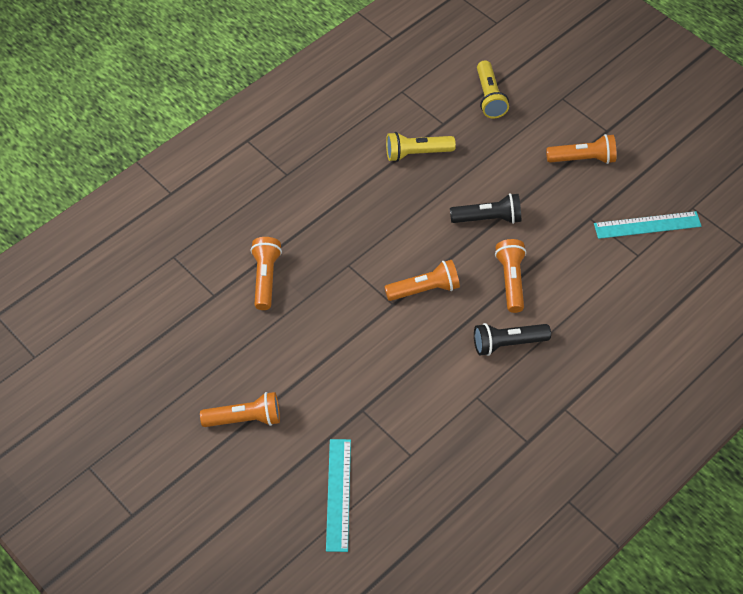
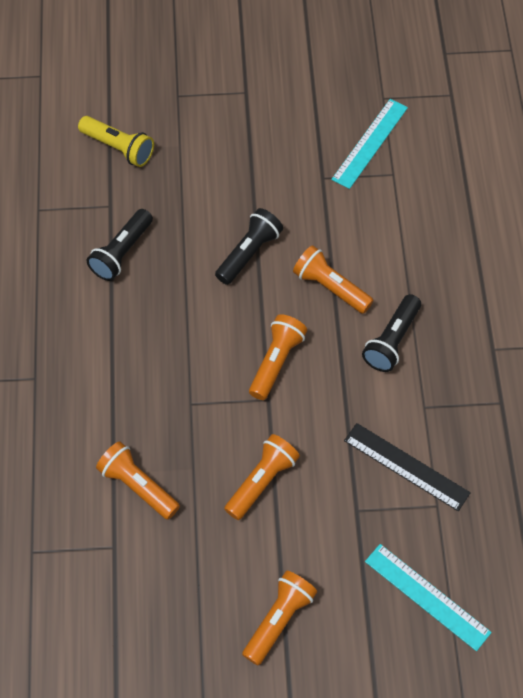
camera: 50 degrees left, 5 degrees up
(416, 153) = (121, 253): yellow flashlight -> black flashlight
(422, 417) = (406, 466): none -> black ruler
(583, 159) = (257, 133): orange flashlight -> orange flashlight (262, 481)

